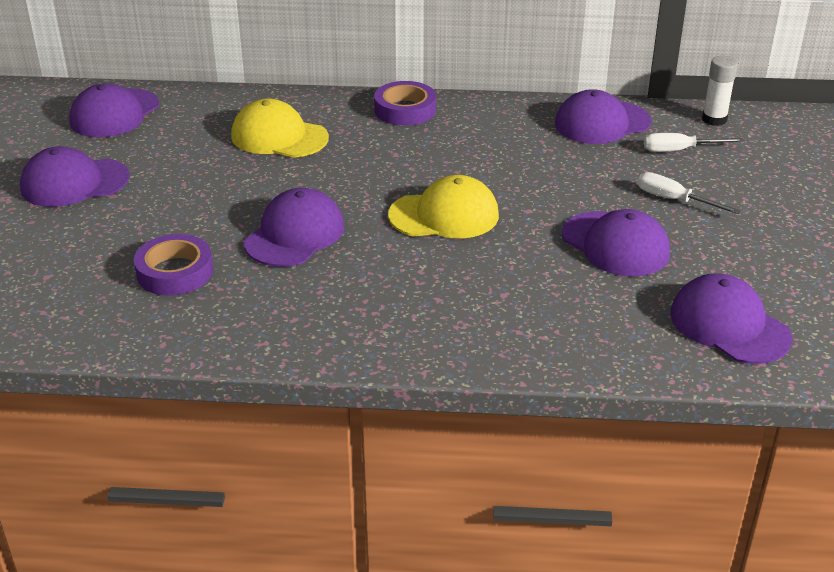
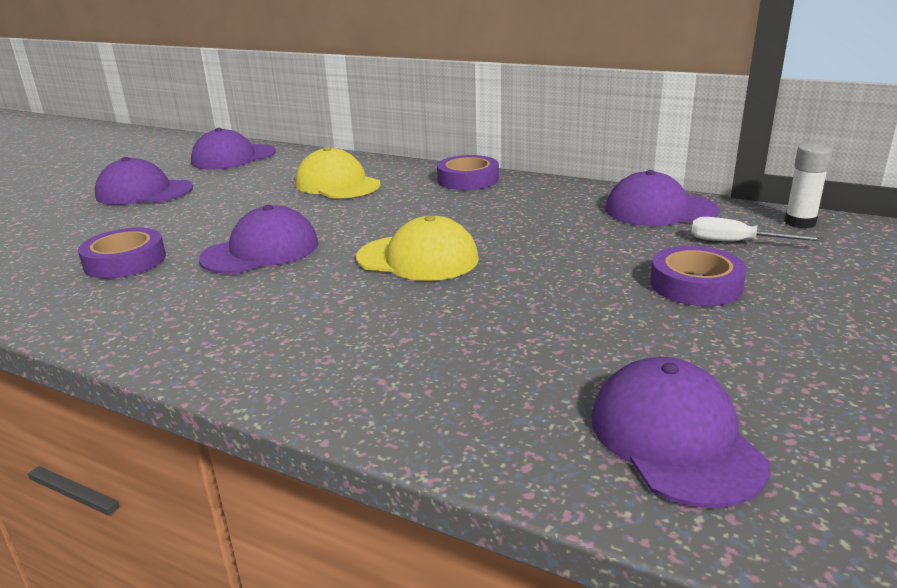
camera: 25 degrees right, 10 degrees down
(615, 244) = (585, 315): purple cap -> none
(674, 200) = (695, 285): white screwdriver -> purple tape

